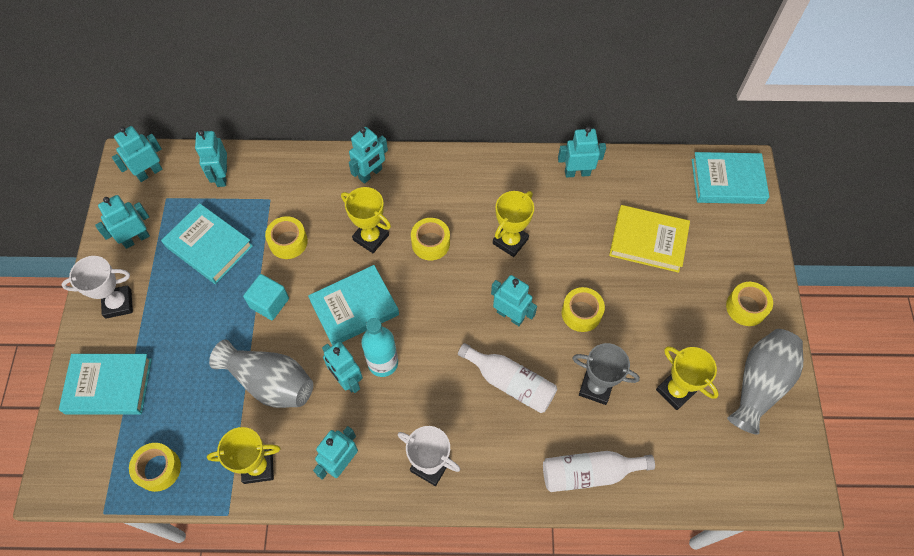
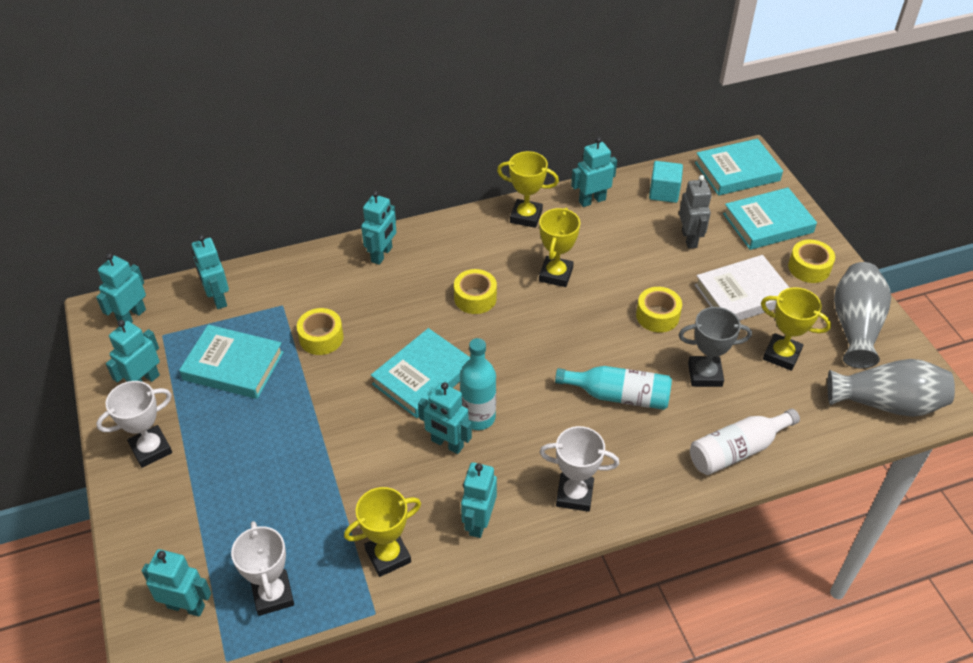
camera: 20 degrees left, 15 degrees down
(109, 386) = (176, 532): turquoise book -> turquoise book (768, 223)
(158, 469) = (273, 595): yellow tape -> white trophy
(269, 303) = (327, 399): turquoise cube -> turquoise cube (664, 192)
(270, 382) = (363, 472): grey vase -> grey vase (887, 403)
(371, 237) = (410, 310): yellow trophy -> yellow trophy (526, 216)
(510, 315) = (588, 338): turquoise robot -> turquoise robot (186, 606)
(510, 382) = (618, 396): white bottle -> turquoise bottle
(648, 241) = (689, 239): yellow book -> grey robot
(669, 316) = (742, 294): none -> white book

